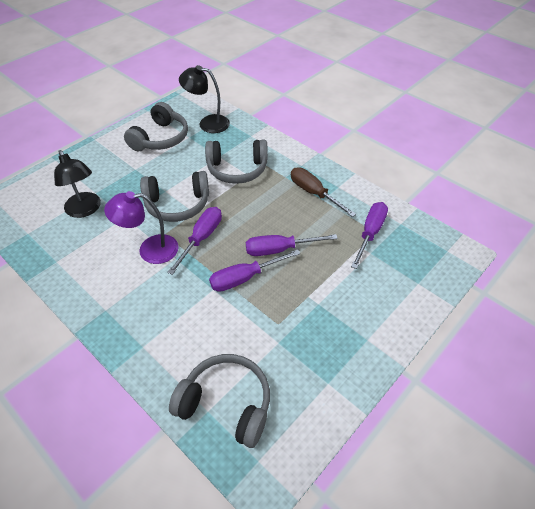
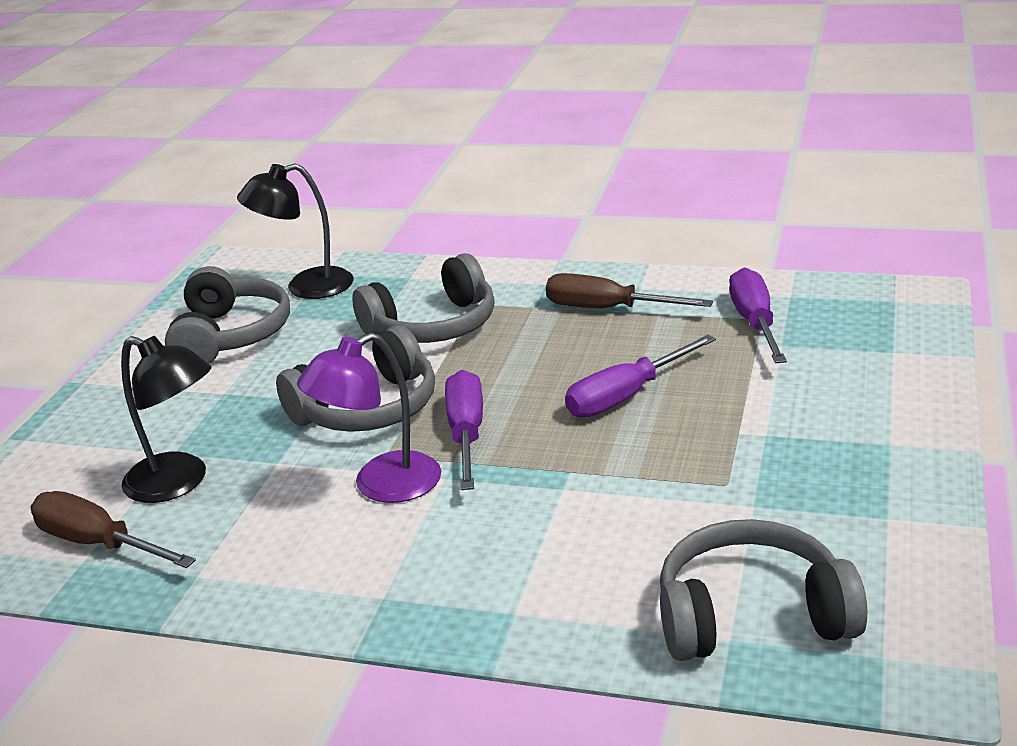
camera: 25 degrees left, 20 degrees down
(38, 227) = (98, 544): none -> brown screwdriver
(245, 278) = (605, 452): purple screwdriver -> none

